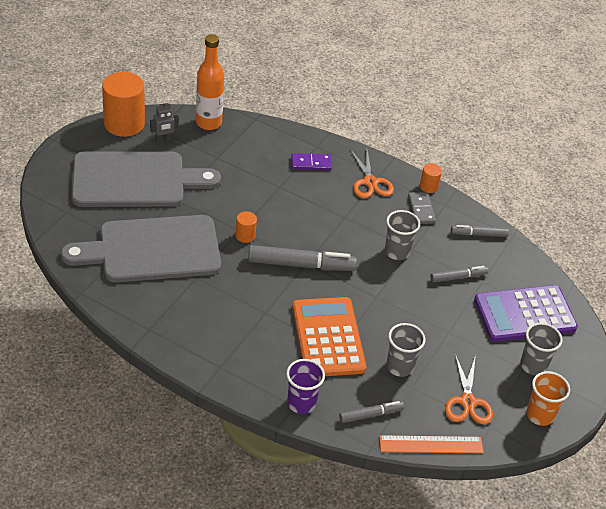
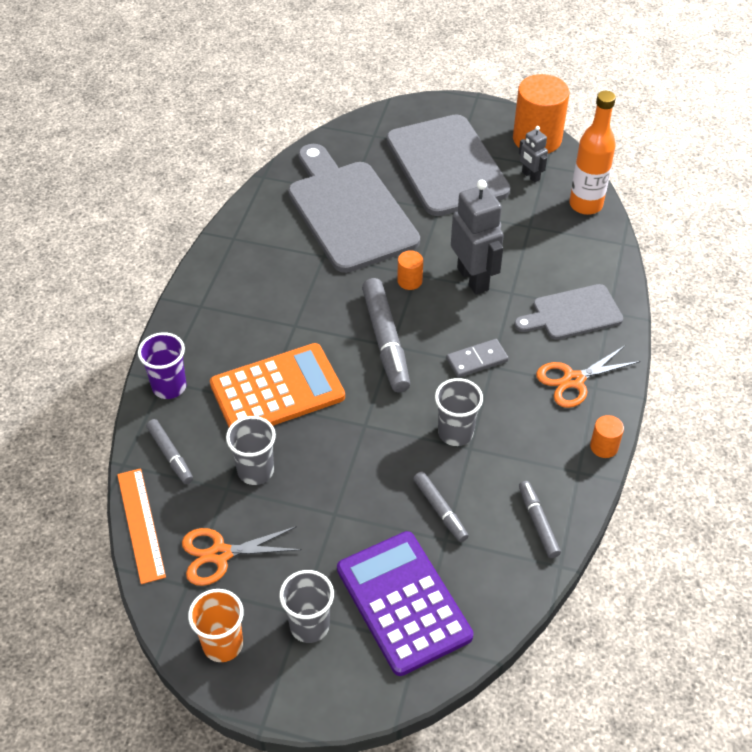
camera: 80 degrees right, 5 degrees up
(257, 201) = (473, 279): none -> grey robot
(311, 163) = (572, 313): purple domino -> grey cutting board
(421, 210) = (551, 446): grey domino -> grey domino (477, 360)

